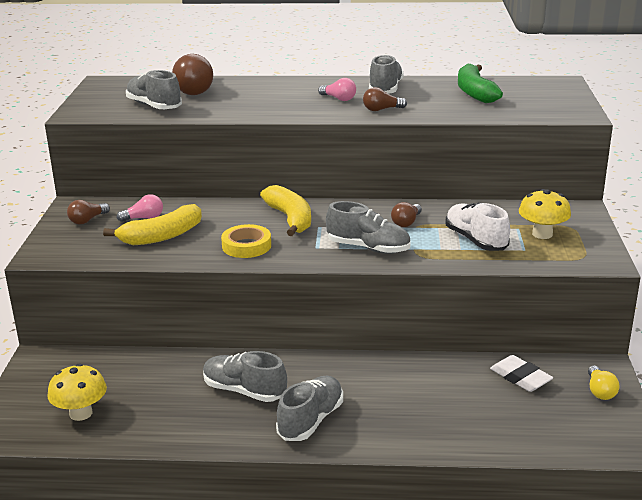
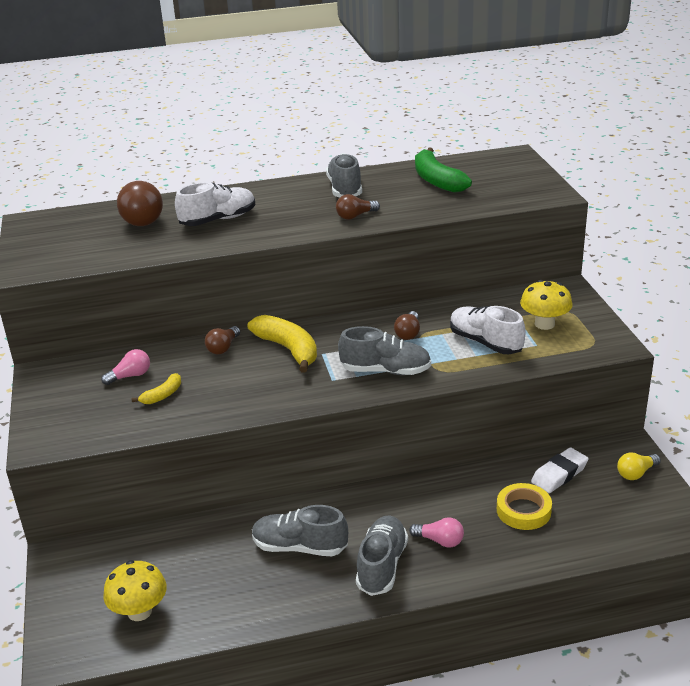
camera: 15 degrees left, 5 degrees up
(87, 220) = (68, 390): brown light bulb -> brown light bulb (223, 348)
(154, 106) = (108, 247): grey shoe -> none
(162, 236) = (162, 395): yellow banana -> yellow banana, size x0.52
(246, 246) = (259, 391): yellow tape -> yellow tape (523, 511)
(259, 98) = (218, 220): none -> white shoe
(339, 99) = (303, 208): pink light bulb -> pink light bulb (440, 541)
(520, 378) = (559, 474): white eraser -> white eraser turned 75 degrees counterclockwise
(600, 391) = (636, 473): yellow light bulb -> yellow light bulb turned 75 degrees clockwise

